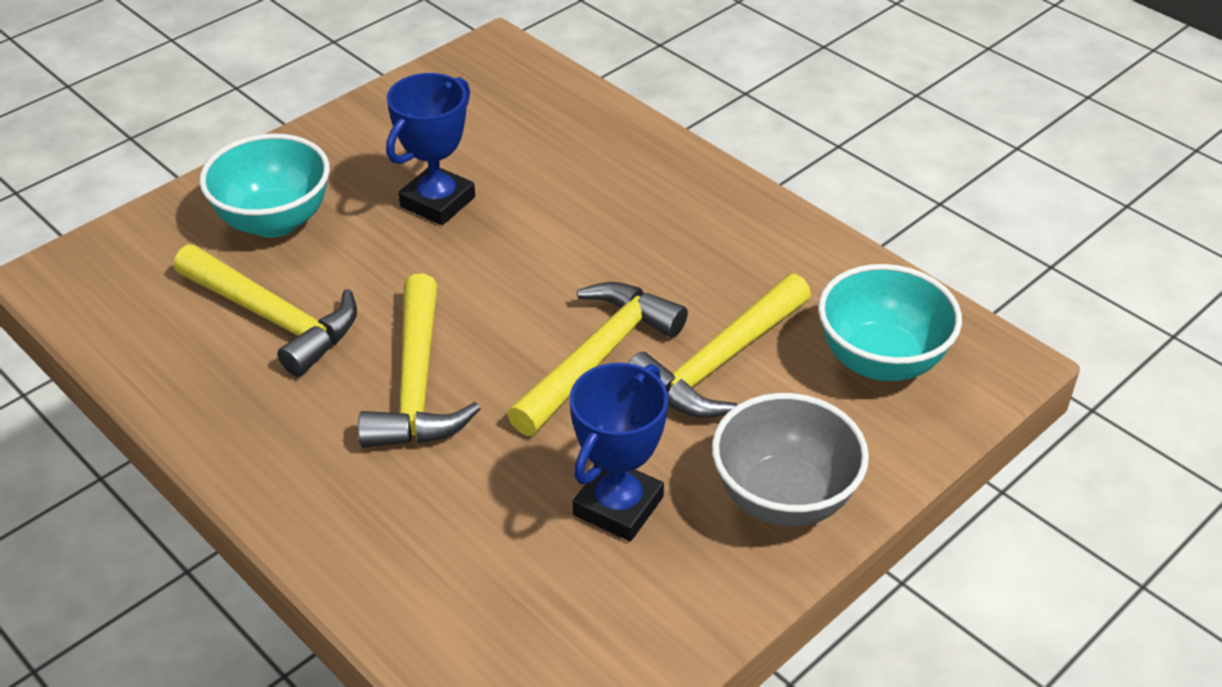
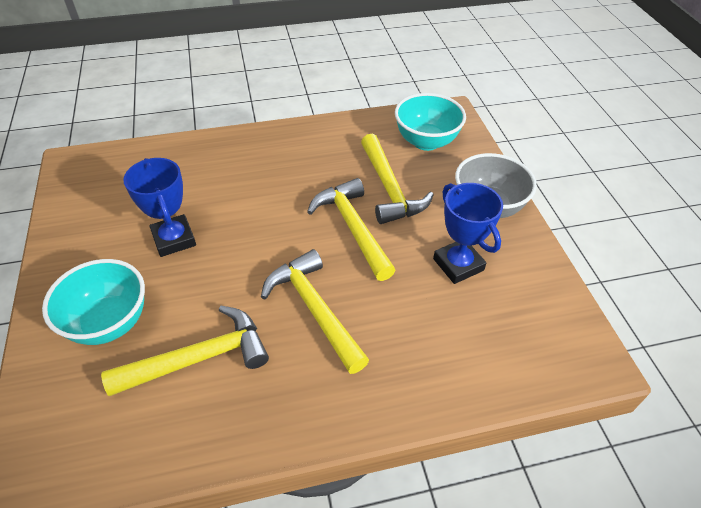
camera: 60 degrees left, 5 degrees up
(417, 384) = (314, 309): yellow hammer -> yellow hammer turned 150 degrees counterclockwise

